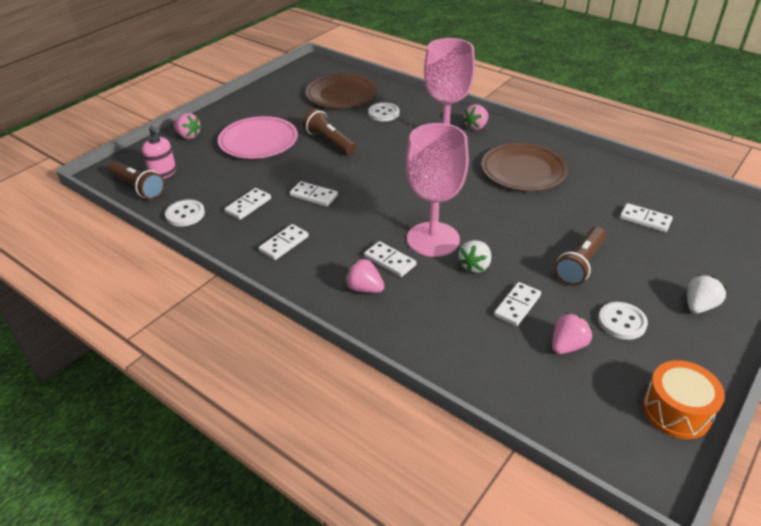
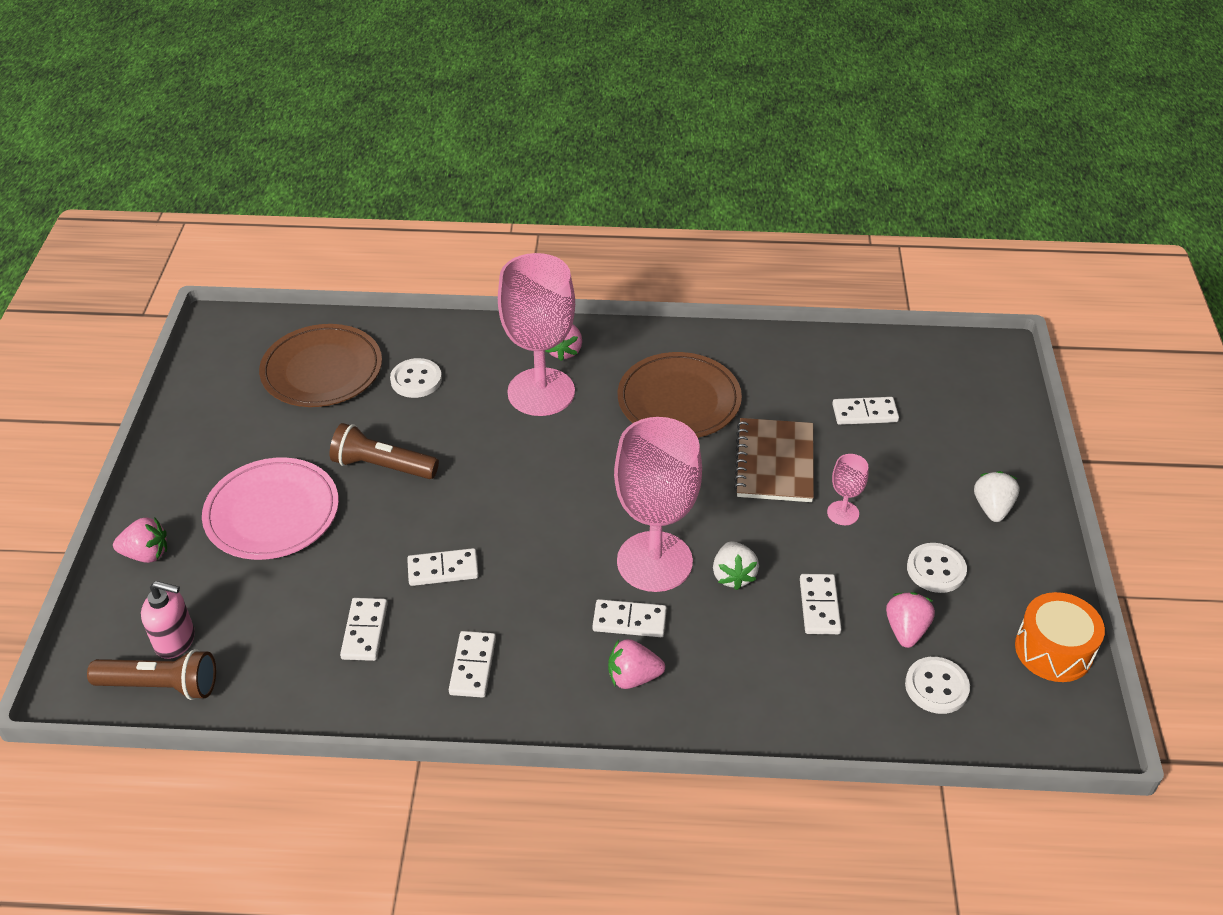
camera: 35 degrees left, 5 degrees up
(185, 214) = (284, 692): white button -> white button (936, 687)
(557, 221) = (774, 462): none -> brown notebook
(580, 264) = (843, 513): brown flashlight -> pink goblet

